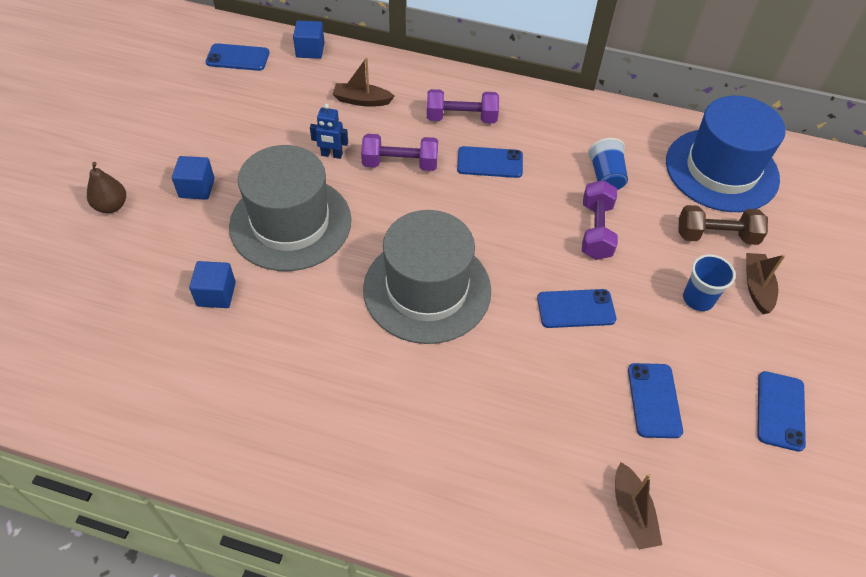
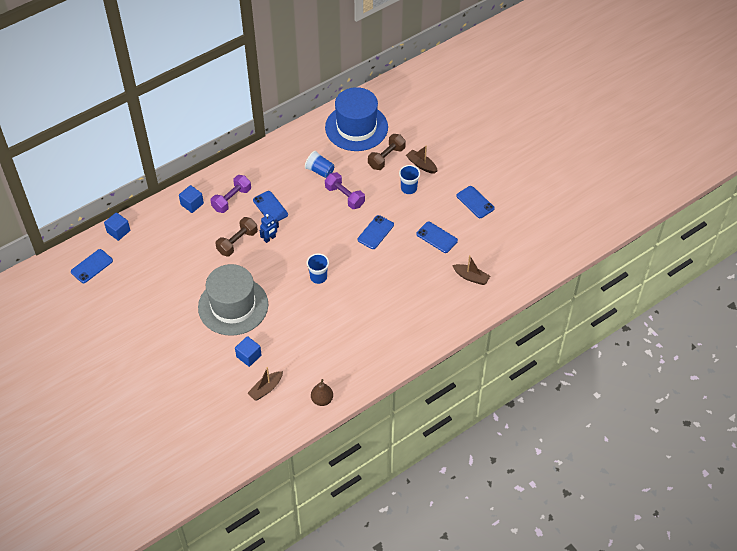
camera: 50 degrees left, 0 degrees up
(111, 206) = (152, 372): brown pear -> brown pear (322, 400)
(197, 188) = (174, 332): blue cube -> blue cube (192, 204)
(331, 155) = (205, 265): blue robot -> blue robot (270, 238)
(362, 100) = (179, 231): brown boat -> brown boat (266, 389)
(400, 164) = (237, 242): purple dumbbell -> brown dumbbell
(427, 289) = (318, 277): grey hat -> blue cup
(490, 162) = (270, 207): blue phone -> blue phone turned 75 degrees counterclockwise

